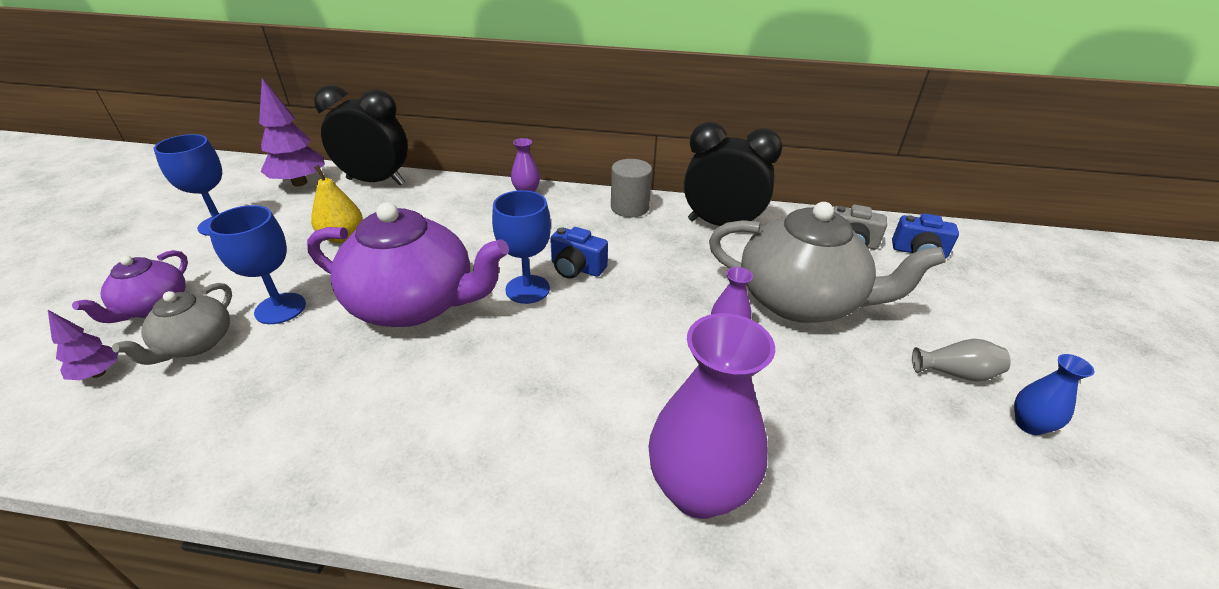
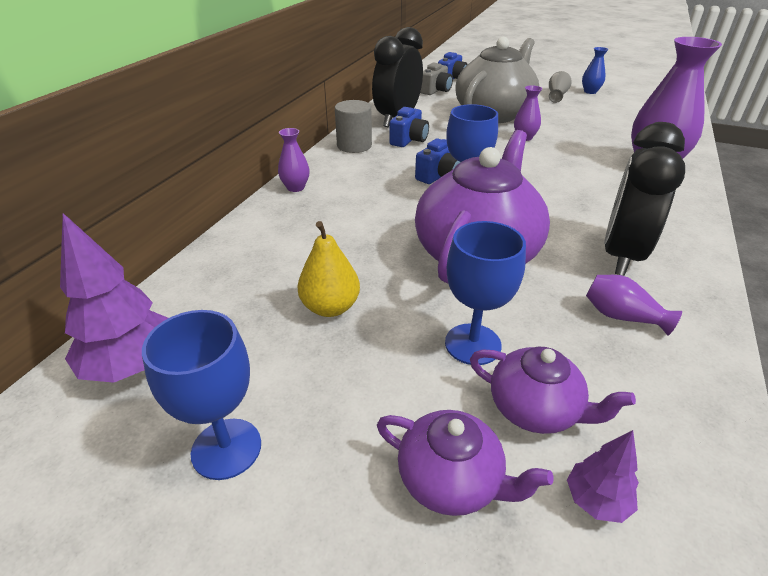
camera: 75 degrees left, 0 degrees up
(195, 344) = (535, 409): grey teapot -> purple teapot
(293, 406) = (622, 316): none -> purple vase
(376, 181) = (191, 287): black clock -> black clock (621, 255)
(664, 239) = (409, 140): none -> blue camera

